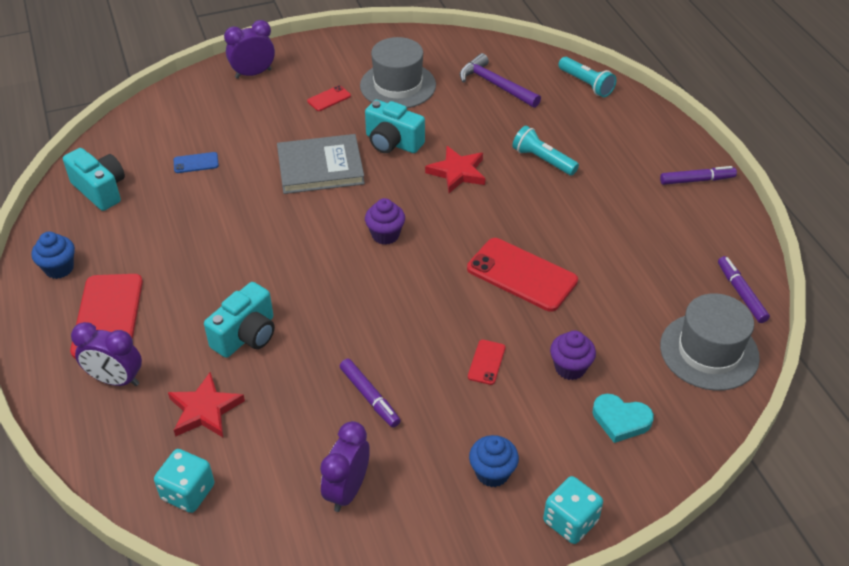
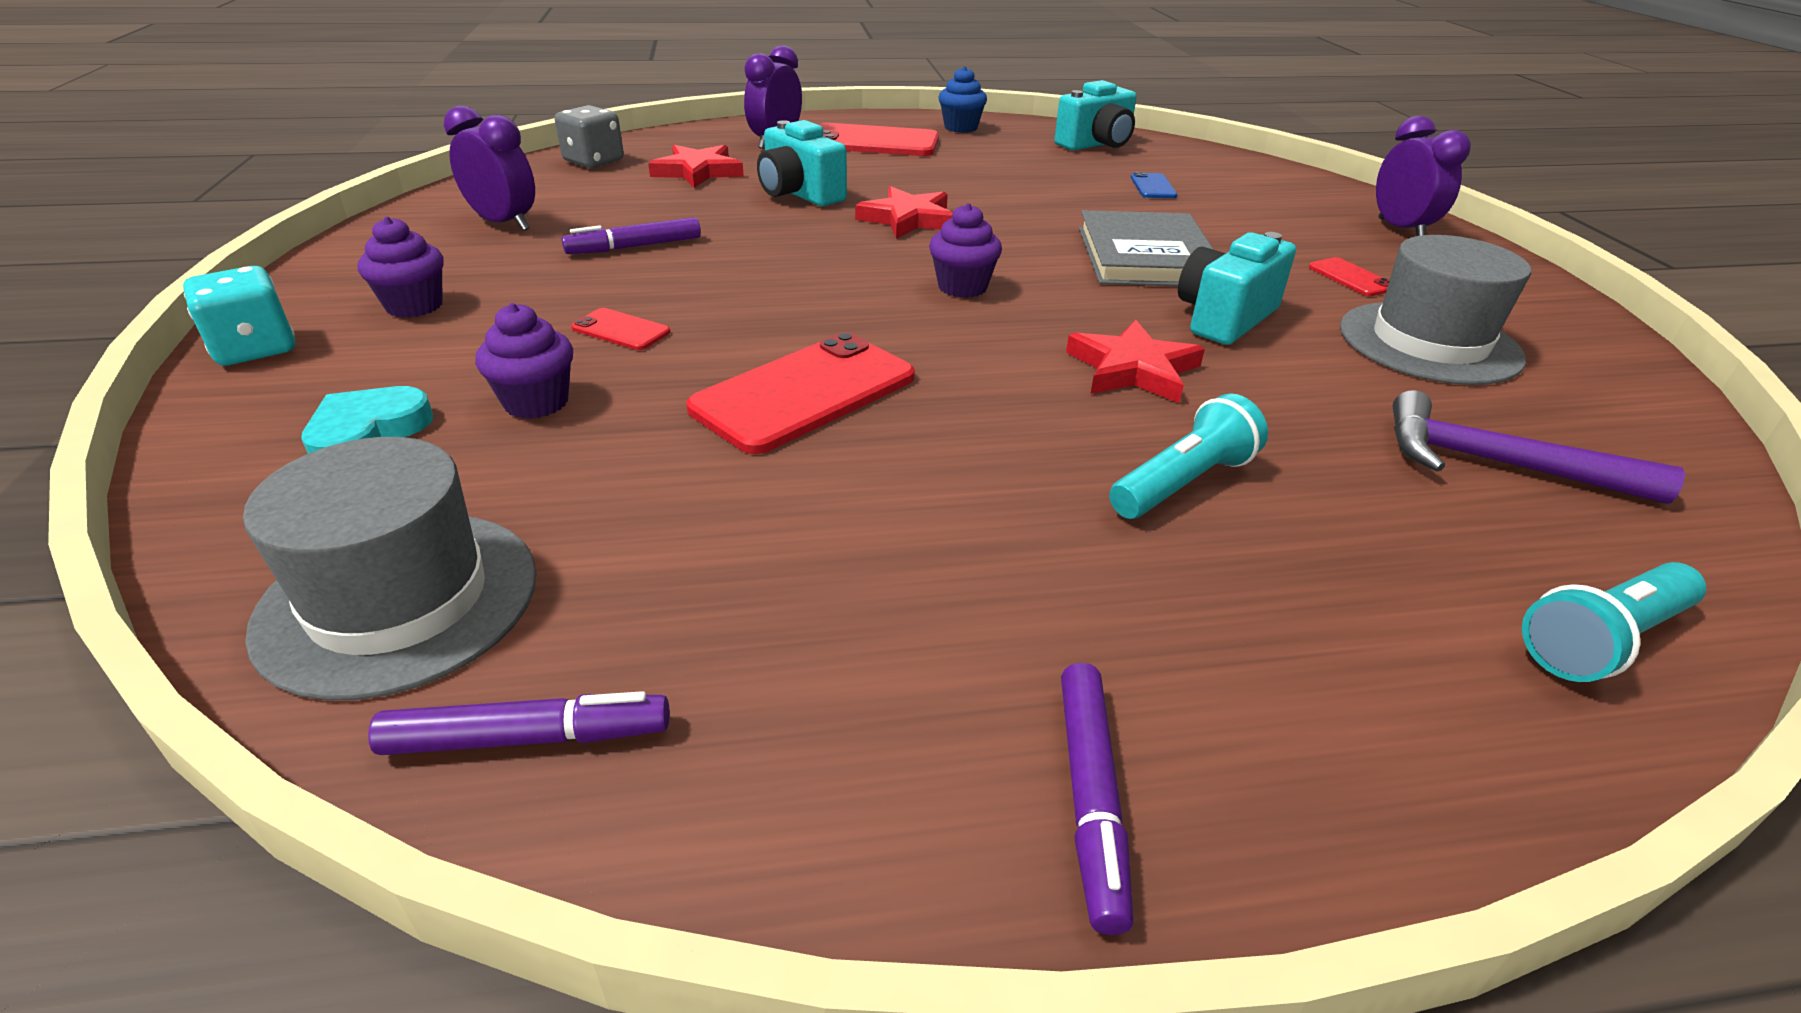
camera: 100 degrees right, 10 degrees down
(188, 492) = (594, 161): turquoise dice -> grey dice
(284, 271) = (908, 219): none -> red star
(492, 473) = (414, 306): blue cupcake -> purple cupcake
(495, 85) = (1498, 464): purple hammer -> purple hammer turned 120 degrees counterclockwise

